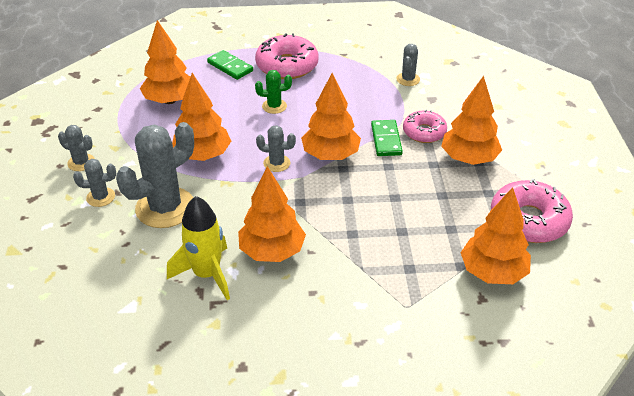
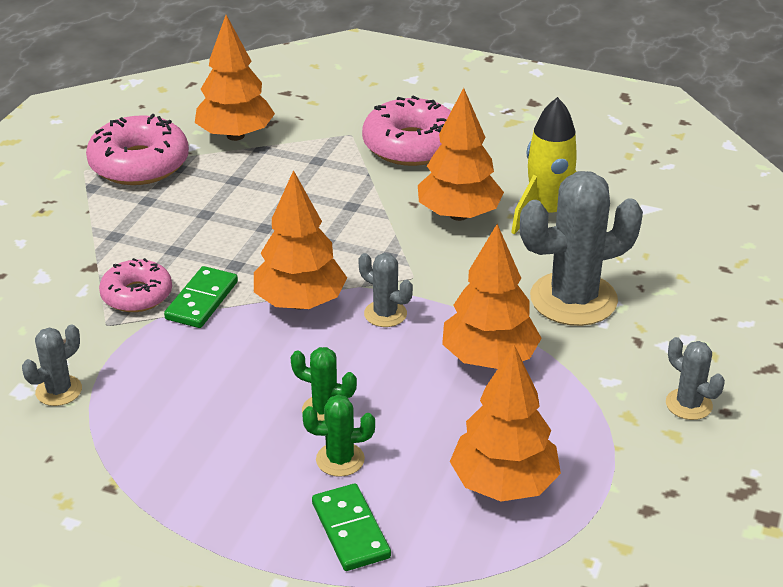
camera: 155 degrees left, 5 degrees down
(100, 197) = (664, 340): grey cactus -> none
(252, 89) = (340, 459): none -> green cactus
(287, 65) = (239, 495): pink donut -> pink donut (411, 145)
(469, 159) = (121, 243): orange tree -> none

